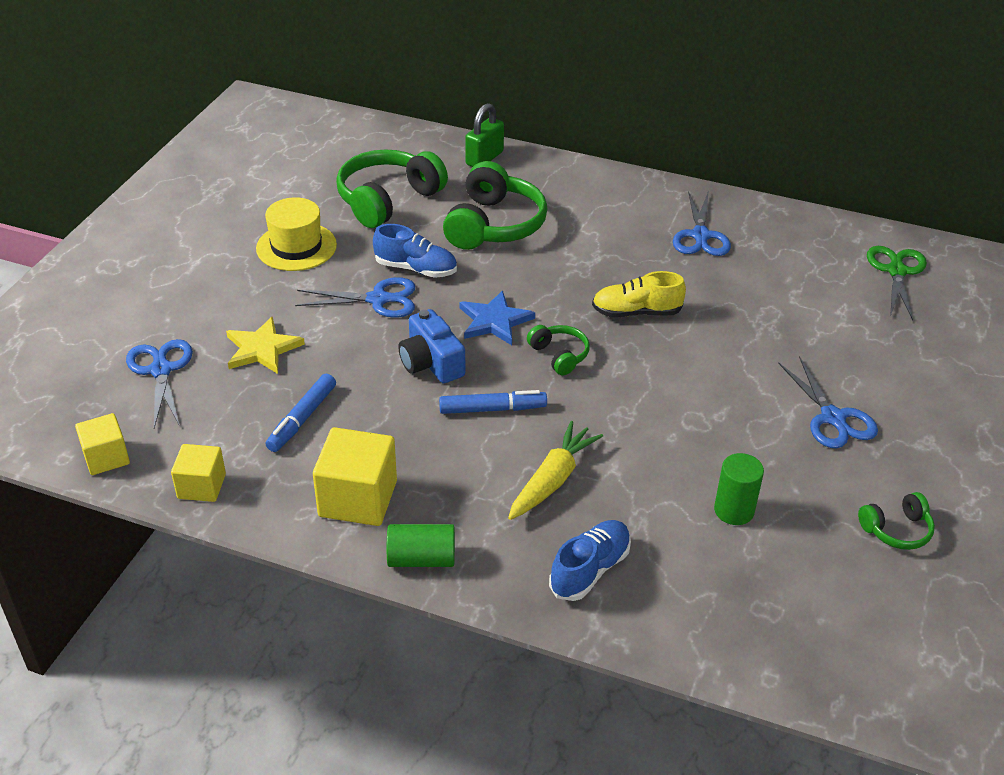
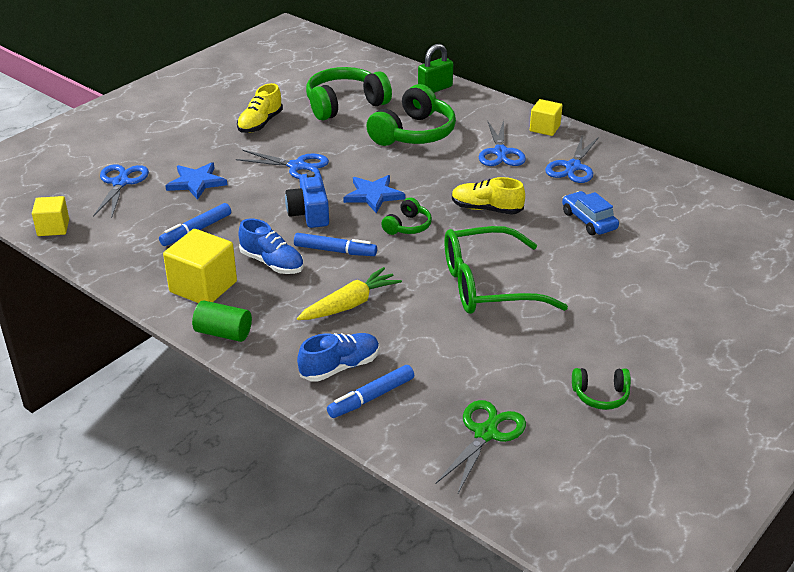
camera: 20 degrees right, 5 degrees down
(201, 486) = (103, 257): yellow cube -> yellow cube (544, 128)
(262, 349) = (196, 182): yellow star -> blue star
(296, 247) = (260, 123): yellow hat -> yellow shoe
(416, 269) = (337, 152): blue shoe -> blue shoe (272, 263)
(559, 355) = (408, 226): green headphones -> green headphones turned 45 degrees clockwise
(650, 601) = (371, 397): none -> blue marker
(695, 415) = (488, 285): none -> green glasses
(734, 510) = (476, 353): green cylinder -> none
(757, 304) = (588, 221): none -> blue car
(833, 418) = (599, 309): blue scissors -> blue scissors (500, 152)
(896, 271) = (724, 219): green scissors -> green scissors (485, 433)

